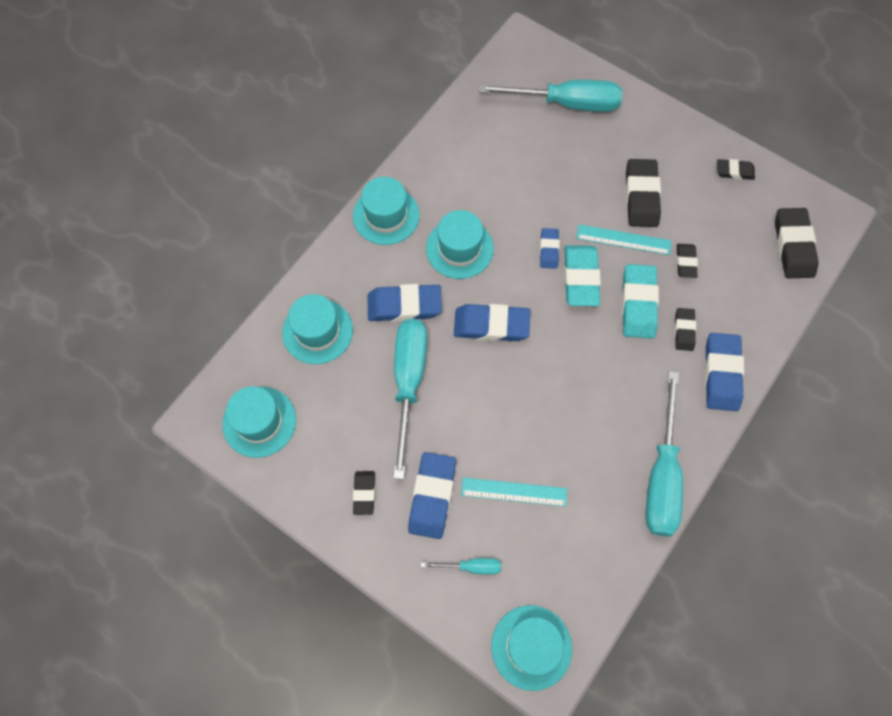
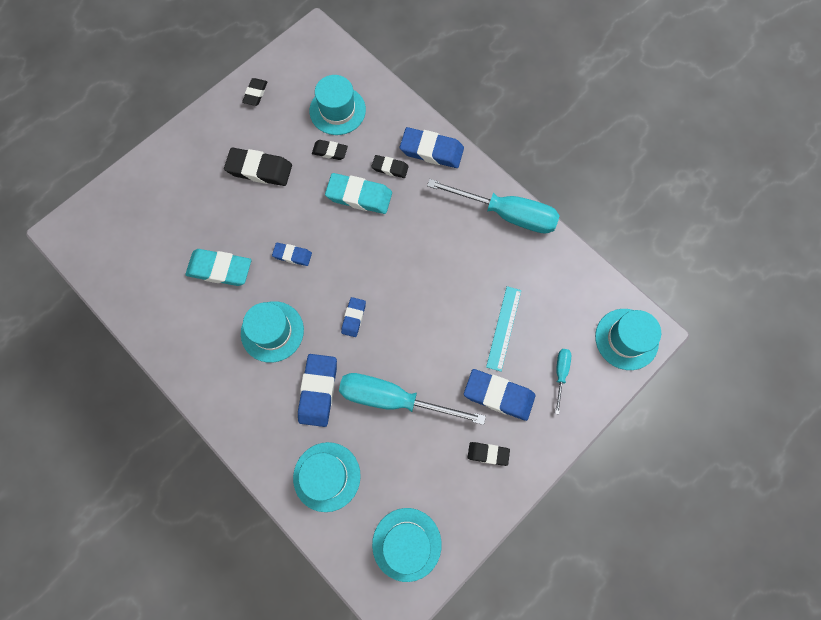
camera: 80 degrees left, 5 degrees up
(386, 215) = (220, 393): turquoise hat -> turquoise hat (337, 110)
(491, 325) = (353, 318): blue eraser -> blue eraser, size x0.57
(566, 103) = (146, 209): turquoise screwdriver -> none
(581, 278) = (325, 235): turquoise eraser -> turquoise eraser (220, 269)
(623, 240) = (297, 193): turquoise ruler -> none
(793, 246) = (334, 71): black eraser -> none

